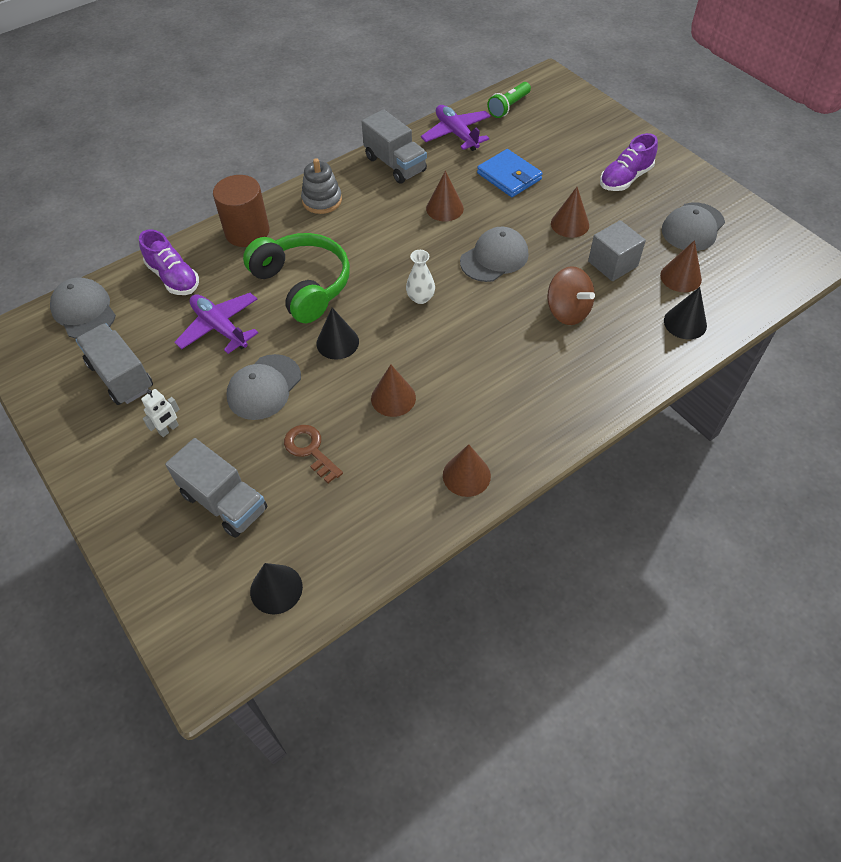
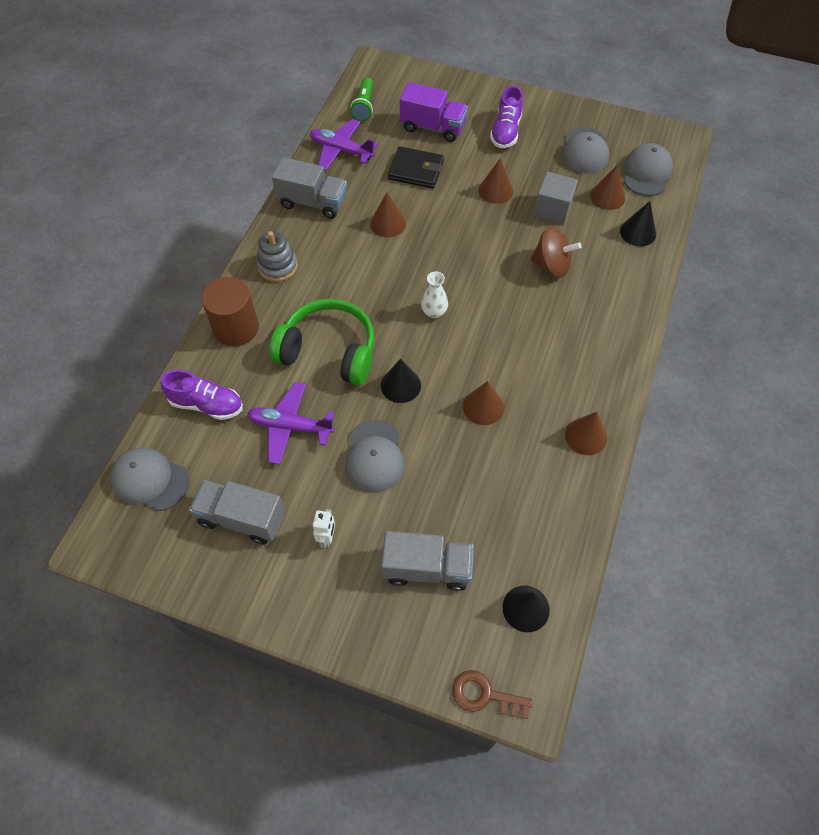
camera: 35 degrees left, 5 degrees up
(310, 450) = (456, 486): brown key -> brown key (485, 695)
(494, 258) = (462, 248): grey cap -> grey cap (647, 172)
(509, 176) = (416, 170): blue wallet -> black wallet
(557, 148) = (433, 127): none -> purple truck

